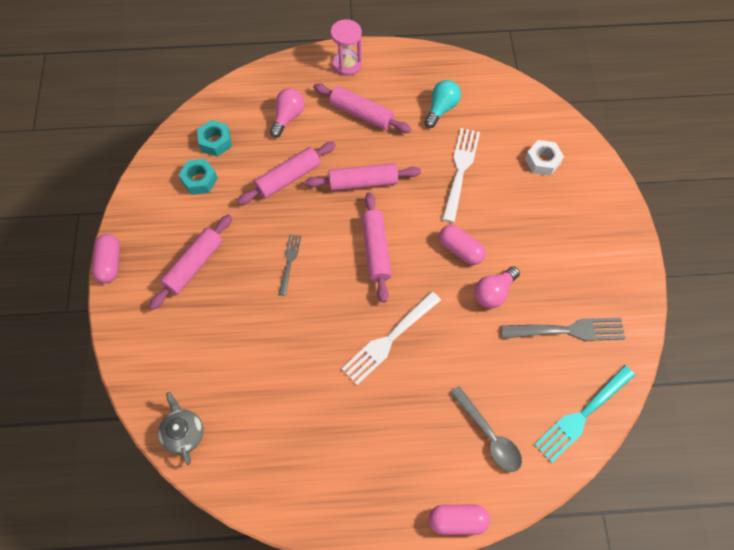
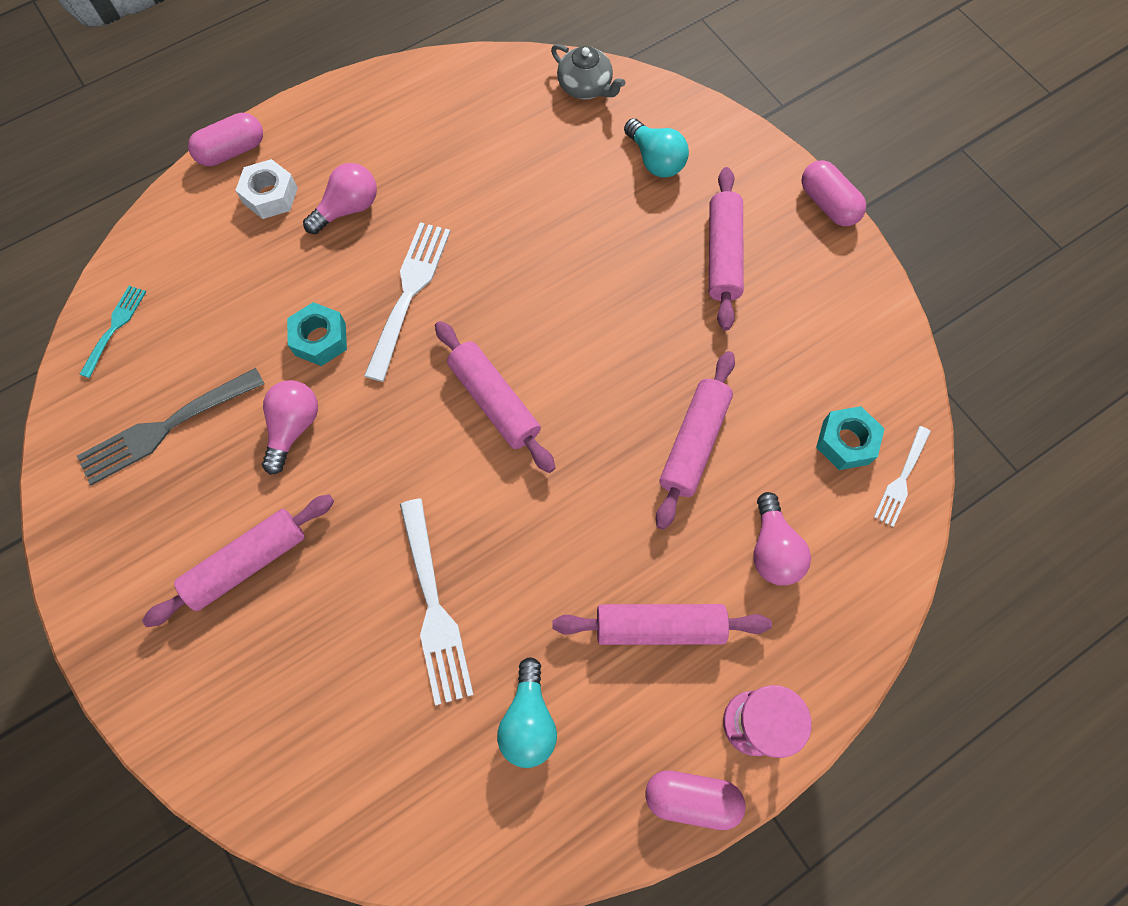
camera: 150 degrees right, 5 degrees up
(183, 348) = (655, 160): none -> turquoise light bulb
(199, 180) = (816, 370): turquoise nut -> turquoise nut (320, 339)
(205, 115) = (902, 479): none -> white fork
(289, 262) = (603, 323): grey fork -> none
(363, 182) = (577, 498): pink rolling pin -> pink rolling pin (247, 562)
(397, 423) = (348, 209): none -> pink light bulb
(460, 250) = (370, 467): pink capsule -> pink capsule (691, 798)
(489, 436) = (228, 248): grey spoon -> none
(542, 161) = (300, 706): white nut -> white nut (270, 195)
(582, 415) = (115, 328): turquoise fork -> turquoise fork, size x0.57

